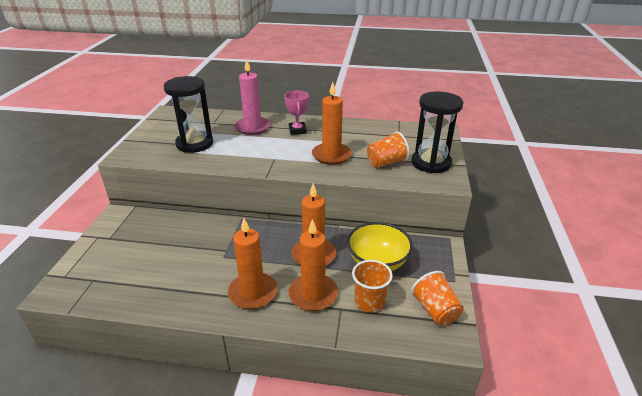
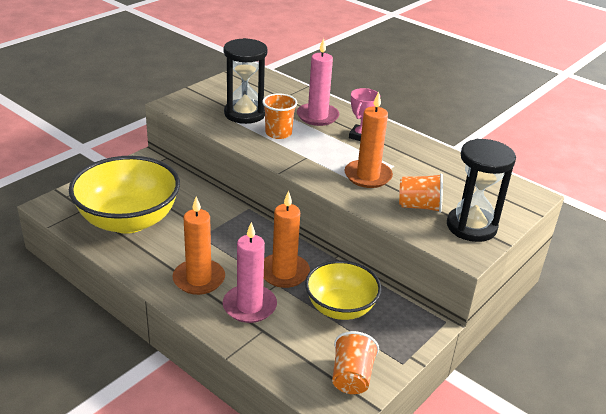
camera: 30 degrees right, 0 degrees up
(146, 271) = (128, 220): none -> yellow bowl
(313, 294) = (249, 306): orange candle -> pink candle
(369, 302) = (295, 338): orange cup -> orange cup (278, 133)

